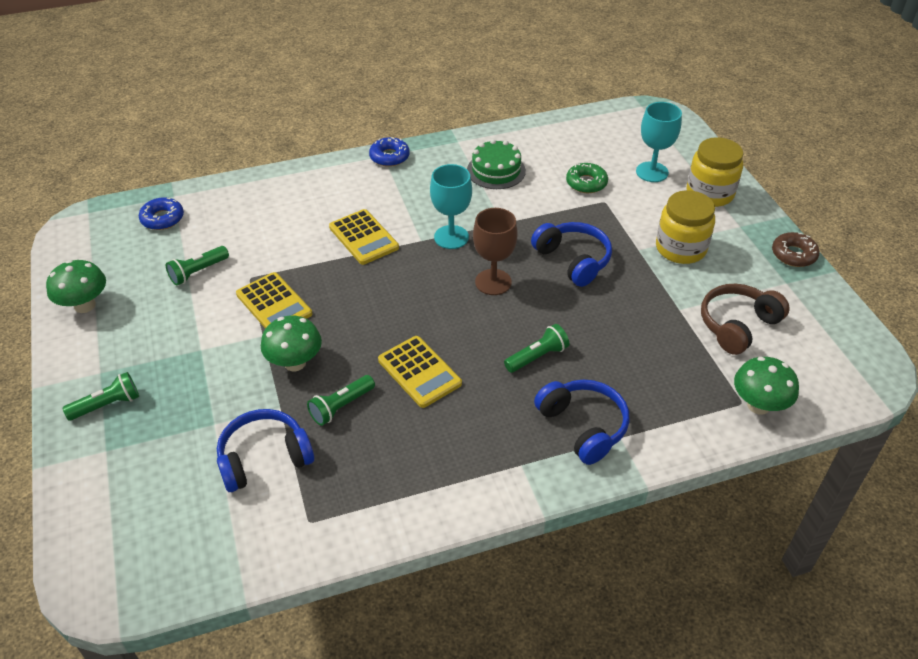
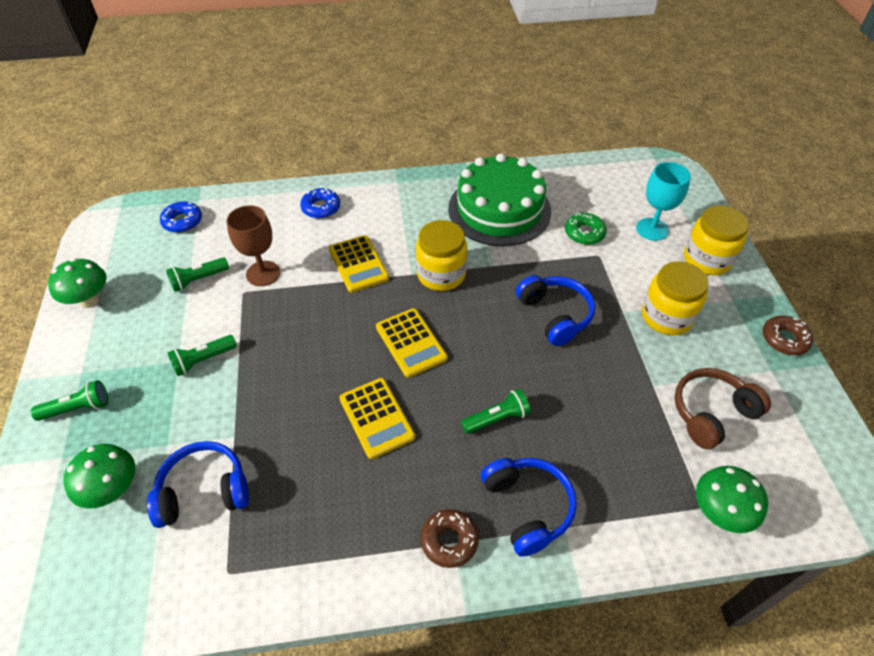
camera: 10 degrees right, 5 degrees up
(274, 304) = (258, 323): yellow calculator -> yellow calculator (411, 343)
(295, 363) = (260, 389): green mushroom -> green mushroom (113, 490)
(341, 406) = (291, 445): green flashlight -> green flashlight (203, 360)
(389, 157) = (402, 184): blue donut -> blue donut (321, 208)
(451, 237) = (441, 274): turquoise goblet -> yellow jar
(493, 282) = (471, 328): brown goblet -> brown goblet (263, 273)
(496, 170) = (499, 210): green cake -> green cake, size x1.81
(516, 463) = (449, 540): none -> brown donut

